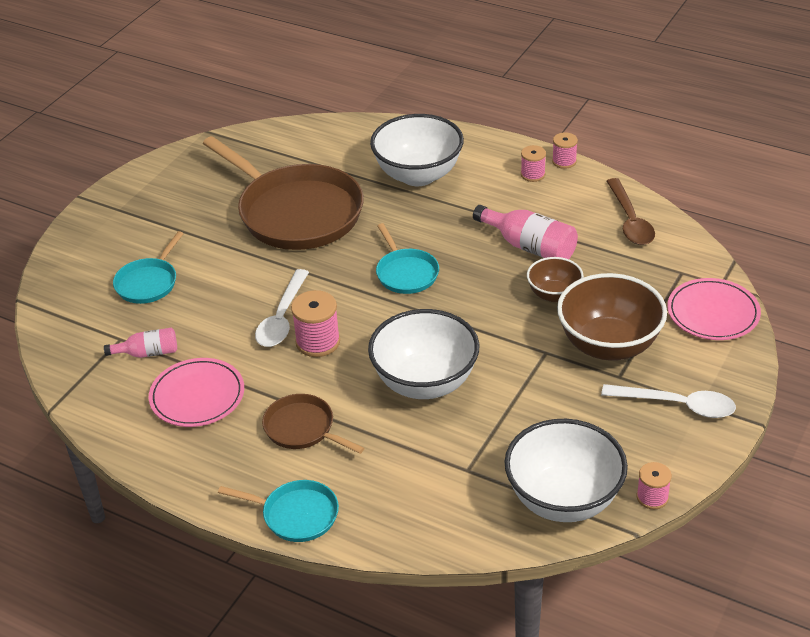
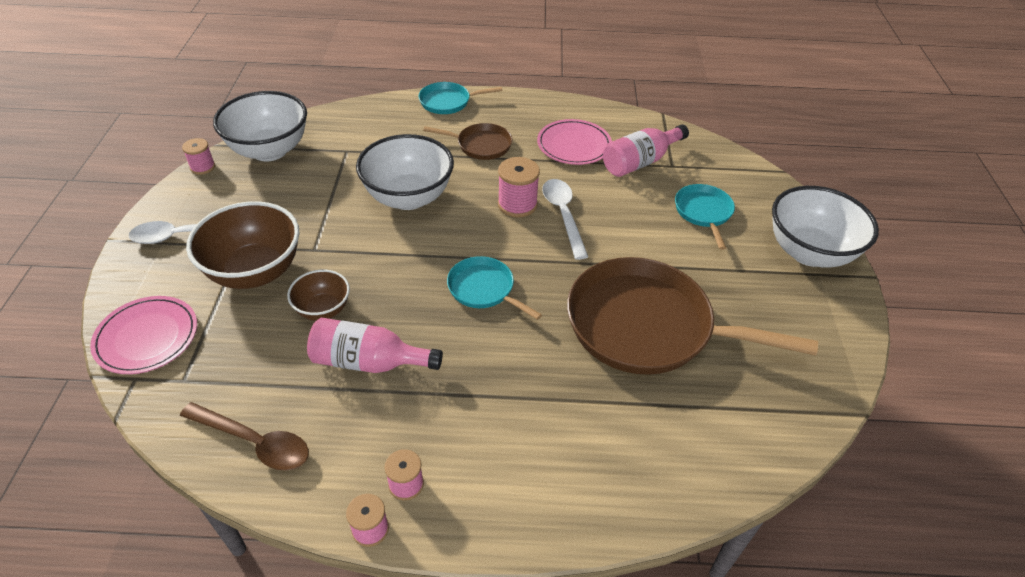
camera: 150 degrees right, 5 degrees up
(148, 353) = (640, 162): pink bottle -> pink bottle, size x1.64
(418, 175) = (553, 430): white bowl -> white bowl (809, 252)
(630, 220) = (254, 442): brown spoon -> brown spoon turned 150 degrees clockwise

